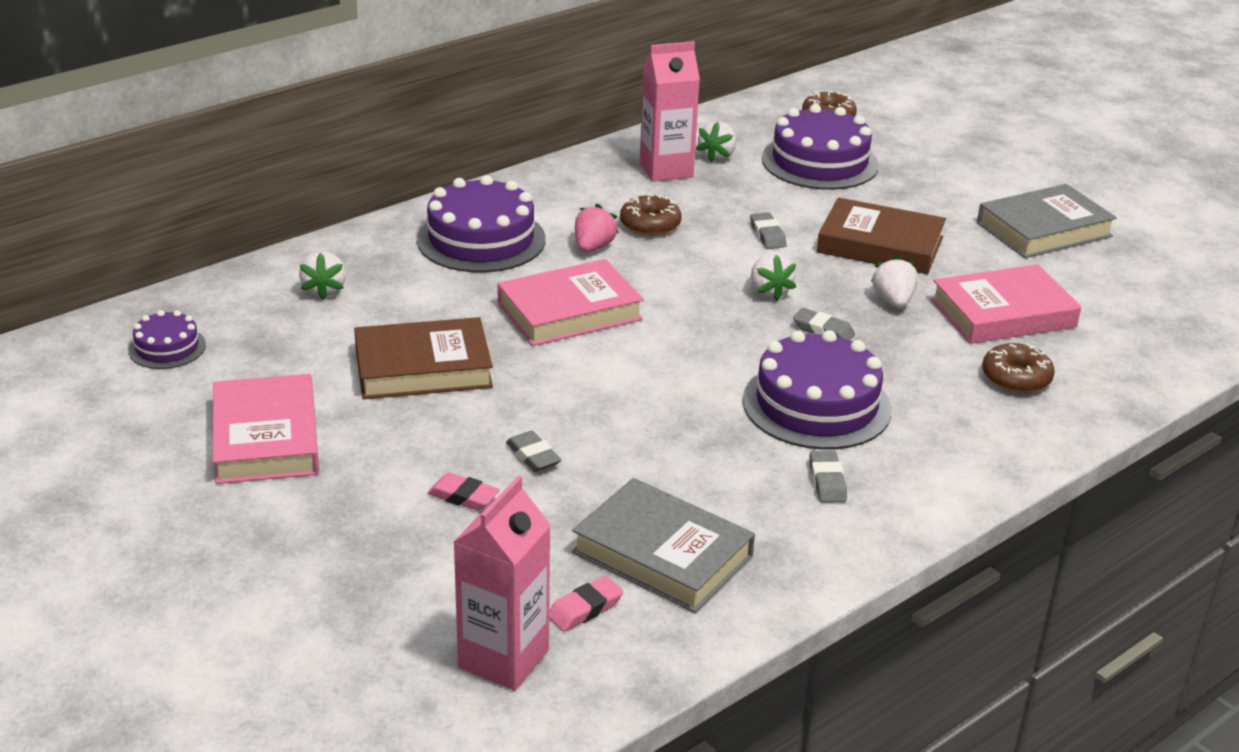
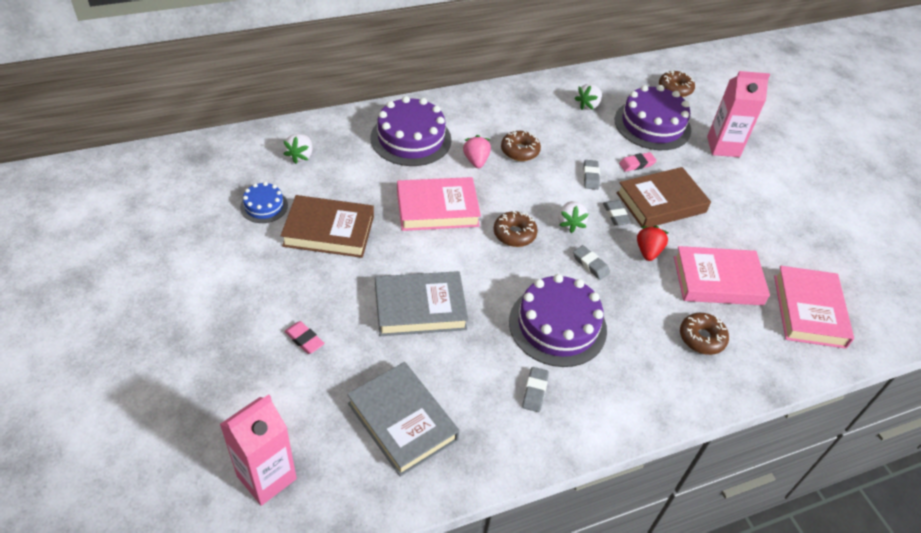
camera: 15 degrees right, 15 degrees up
(167, 348) = (191, 178): purple cake -> none
(266, 438) = (213, 262): pink book -> pink book (809, 311)
(304, 359) = (264, 206): none -> blue cake
(533, 456) = (361, 319): grey eraser -> grey eraser (615, 215)
(585, 609) = (334, 452): pink eraser -> pink eraser (636, 164)
(593, 247) = (476, 161): pink strawberry -> pink strawberry turned 45 degrees counterclockwise
(666, 170) = (550, 109): pink carton -> pink carton (723, 147)
(697, 318) = (514, 234): none -> brown donut
(880, 245) = (661, 202): brown book -> brown book turned 60 degrees counterclockwise
(893, 301) = (648, 251): white strawberry -> red strawberry
(1044, 230) = (778, 216): grey book -> grey book (420, 308)

